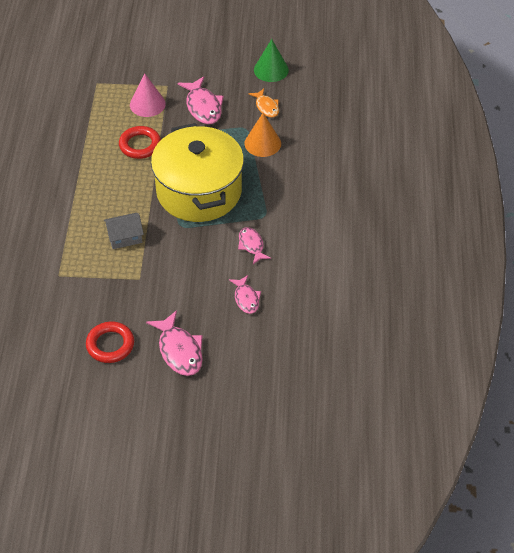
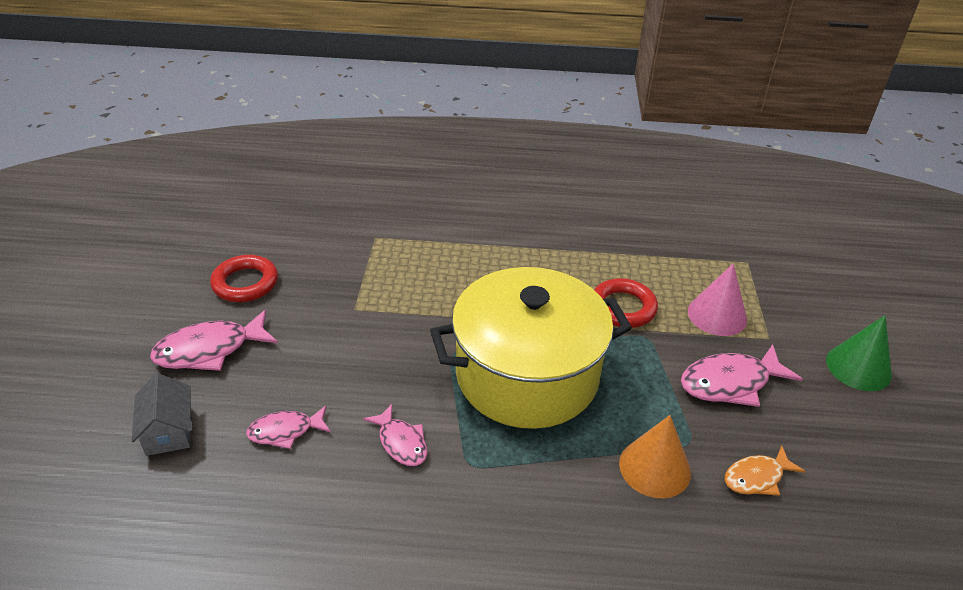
camera: 90 degrees right, 10 degrees down
(125, 237) = (434, 294): grey house -> grey house (168, 430)
(251, 245) = (401, 442): pink fish -> pink fish turned 75 degrees clockwise
(271, 70) = (869, 489): green cone -> green cone (858, 367)

